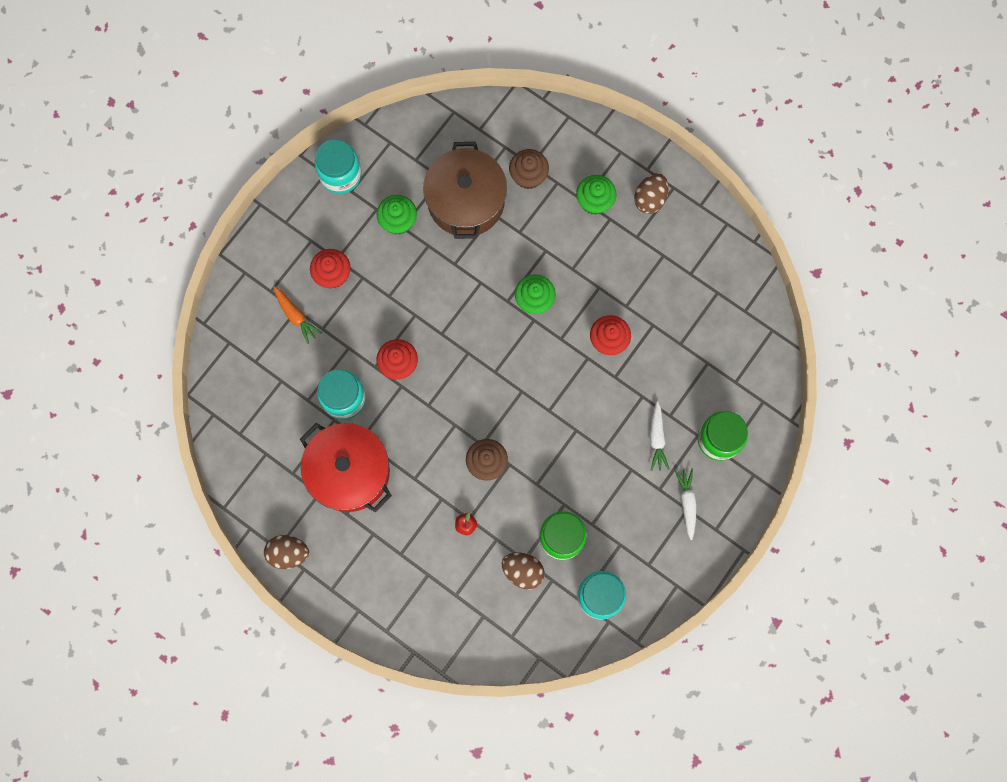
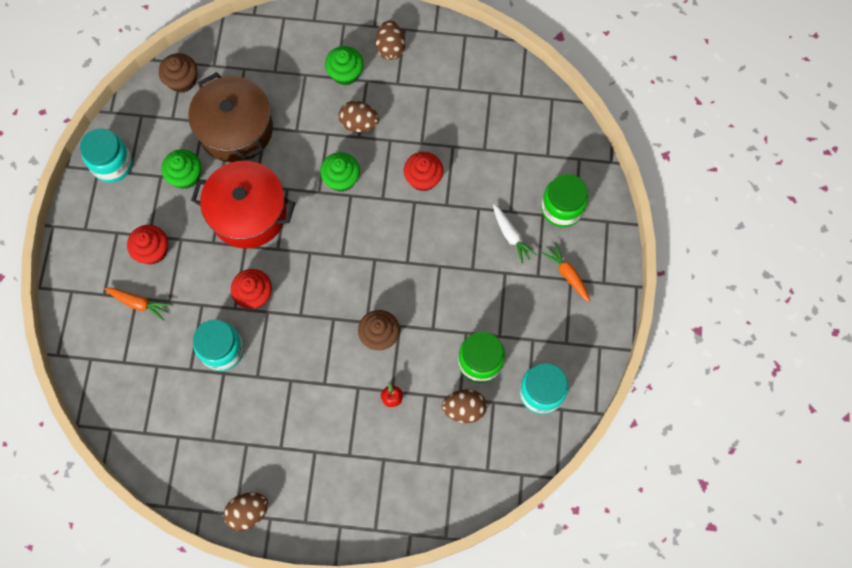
camera: 30 degrees left, 5 degrees down
(349, 472) = (263, 410): red pot -> red pot (248, 213)
(528, 176) = (277, 82): brown cupcake -> brown cupcake (182, 80)
(579, 256) = (359, 124): none -> brown egg
(687, 503) = (567, 274): white carrot -> orange carrot

